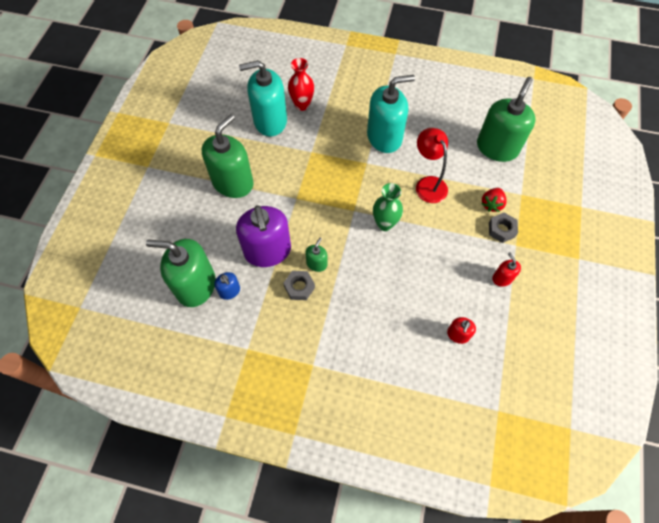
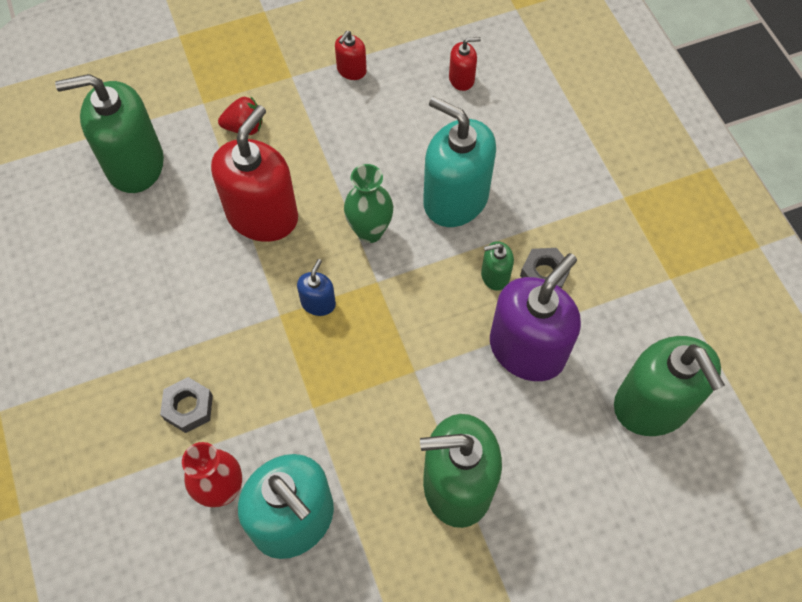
camera: 125 degrees left, 0 degrees up
(229, 291) = (622, 355): blue soap dispenser -> blue soap dispenser (318, 303)
(384, 137) = (211, 319): turquoise soap dispenser -> turquoise soap dispenser (455, 199)
(428, 184) = (262, 215): red lamp -> red soap dispenser
(501, 230) = (278, 100): grey nut -> grey nut (188, 407)

